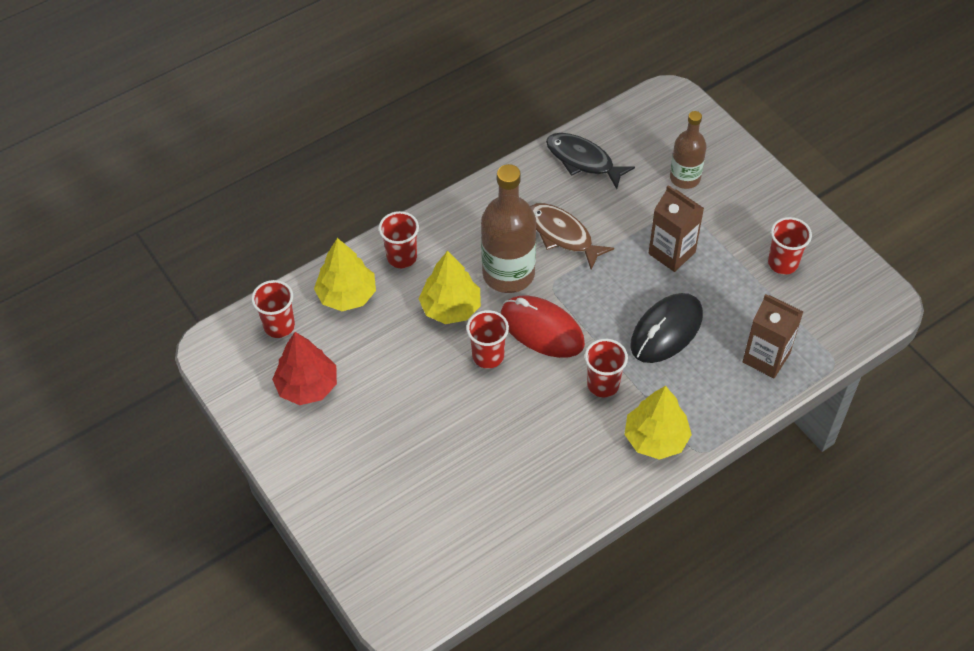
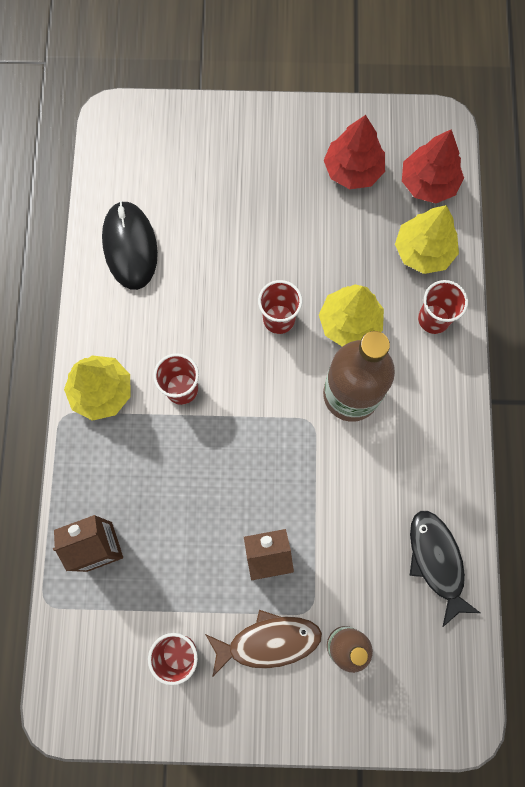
camera: 125 degrees right, 20 degrees up
(279, 326) = (428, 183): red cup -> red tree
(542, 329) = (272, 380): red mouse -> none
(562, 235) = (360, 473): brown fish -> brown fish (268, 642)
(583, 160) = (436, 561): black fish -> black fish turned 90 degrees counterclockwise
(666, 331) = (191, 483): black mouse -> black mouse (130, 247)

